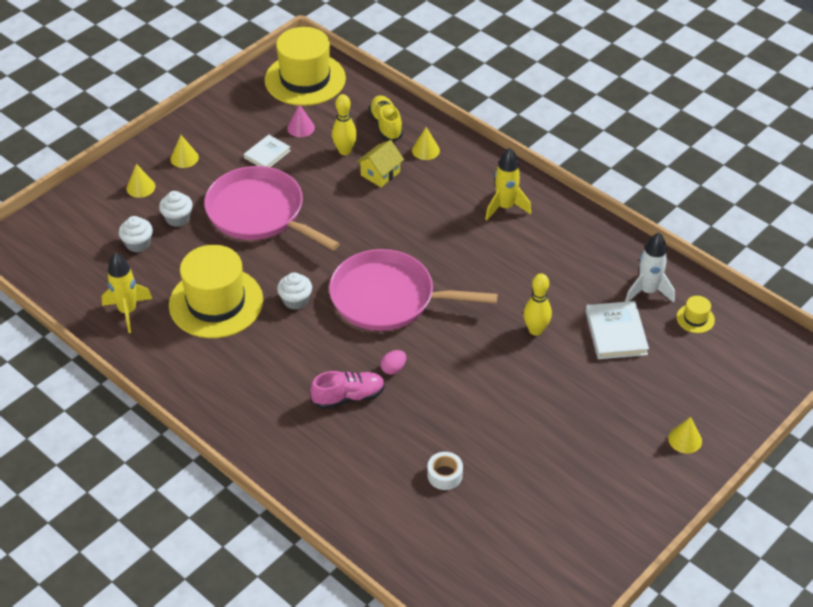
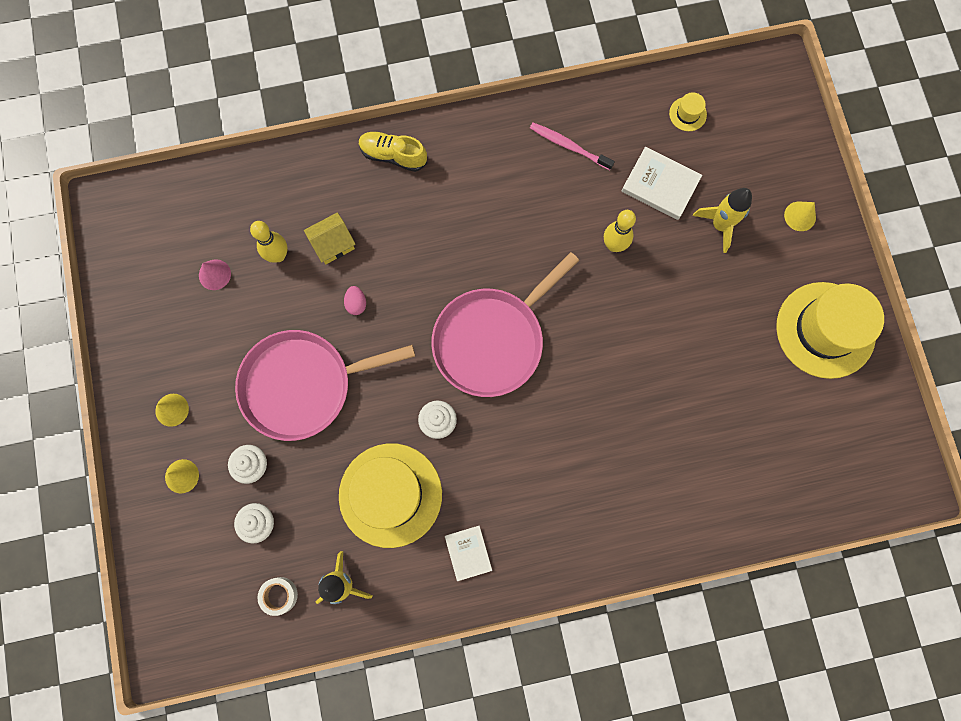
camera: 55 degrees left, 30 degrees up
(267, 154) = (227, 328): white book -> white book (468, 553)
(305, 79) = (147, 226): yellow hat -> yellow hat (825, 330)
(348, 397) = (582, 448): pink shoe -> none
(380, 173) = (333, 244): yellow house -> yellow house turned 75 degrees clockwise
(386, 125) = (272, 196): yellow shoe -> yellow shoe (393, 155)
(393, 369) = (576, 390): pink egg -> pink egg (356, 304)
(425, 150) = (333, 184): yellow cone -> none
(444, 475) = (715, 424): white tape -> white tape (279, 595)
(505, 207) = (456, 168): yellow rocket -> yellow rocket (719, 225)
(590, 261) = (569, 146): none -> pink toothbrush
(647, 291) = (634, 127): white rocket -> none

